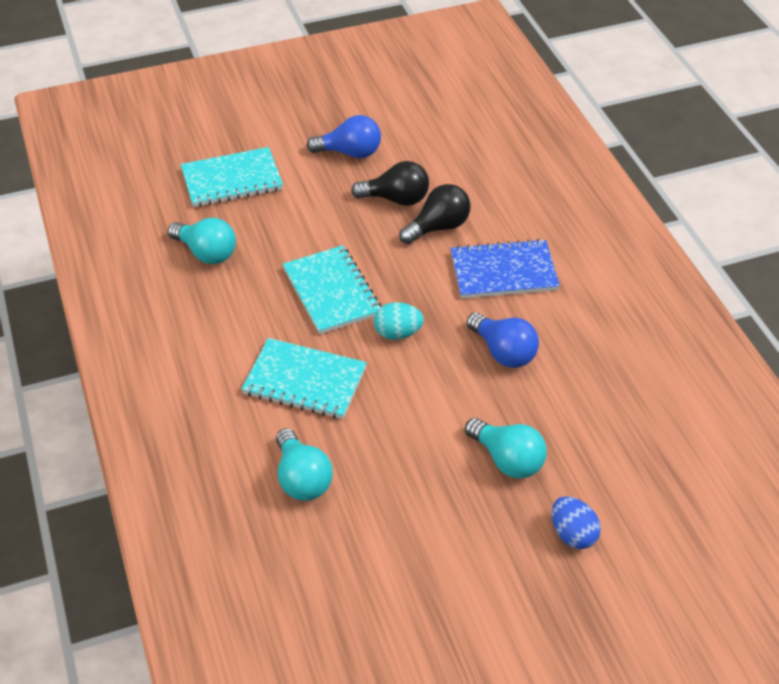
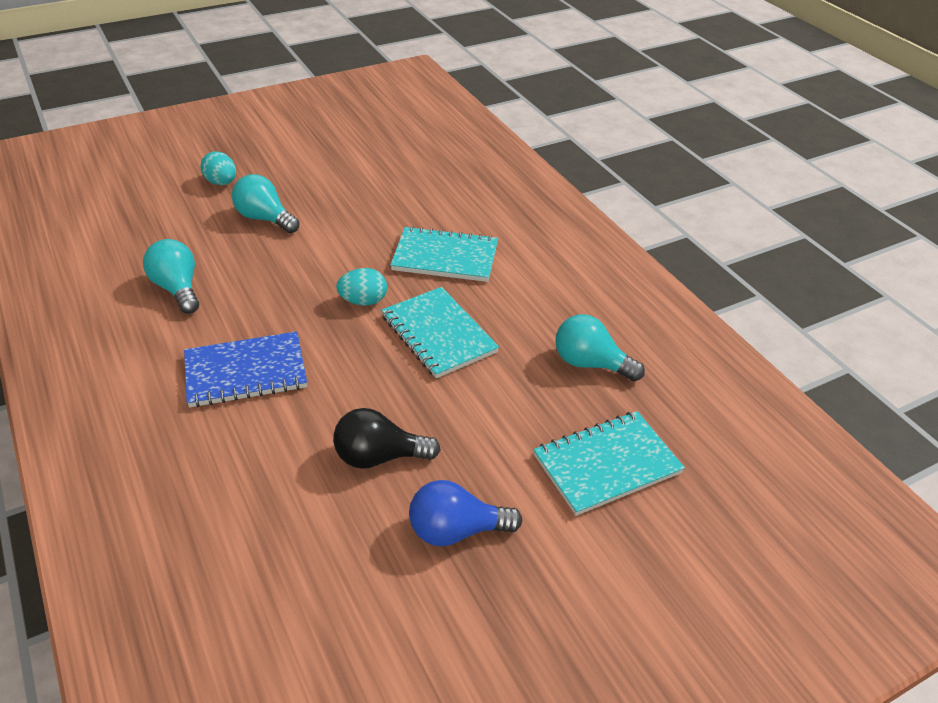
camera: 170 degrees right, 5 degrees down
(302, 479) = (430, 198): turquoise light bulb -> turquoise light bulb (178, 289)
(438, 227) = (322, 421): black light bulb -> none
(503, 352) = (257, 293): blue light bulb -> none
(572, 534) = (221, 182): blue egg -> turquoise egg

